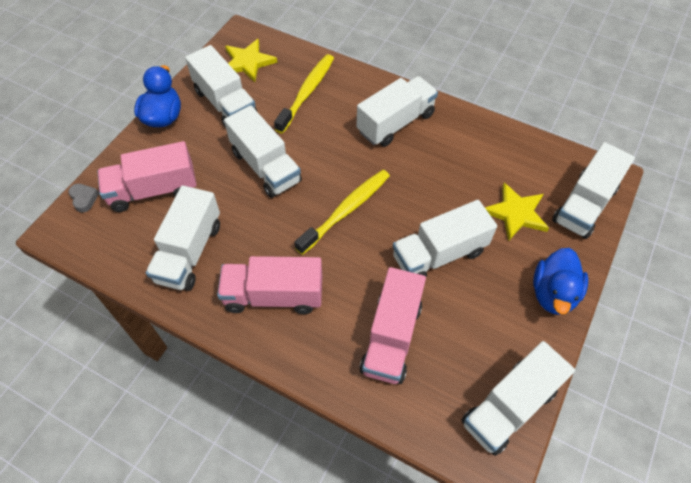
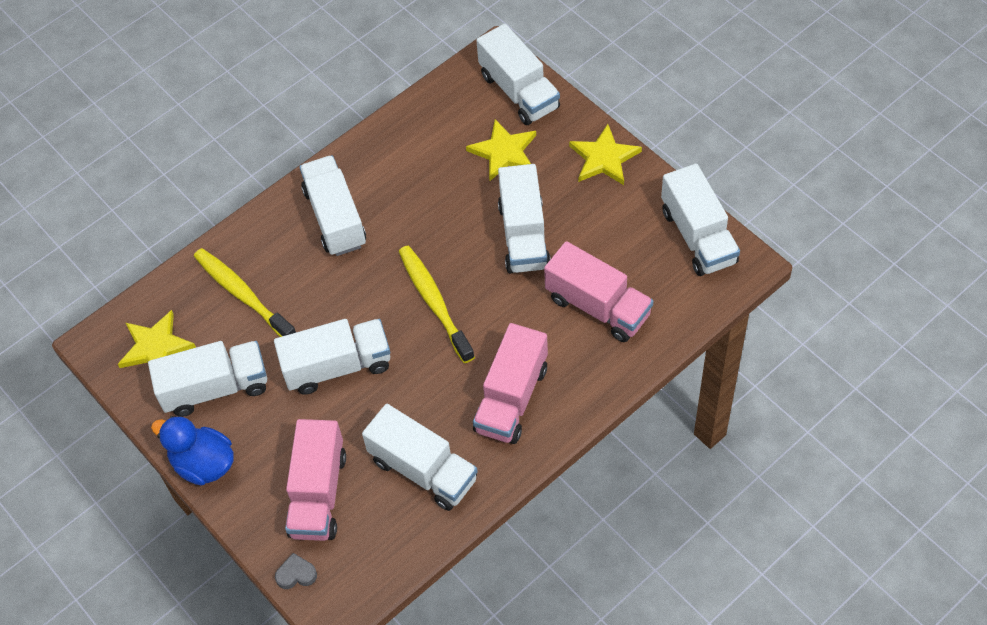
camera: 65 degrees left, 0 degrees up
(553, 293) = (604, 158): blue duck -> yellow star

